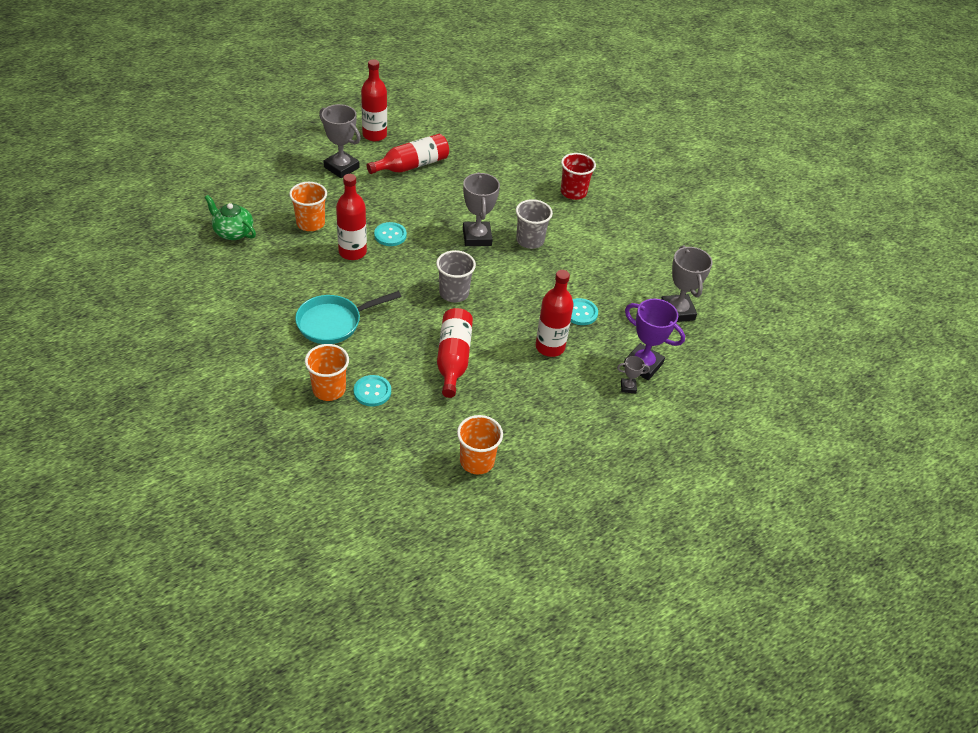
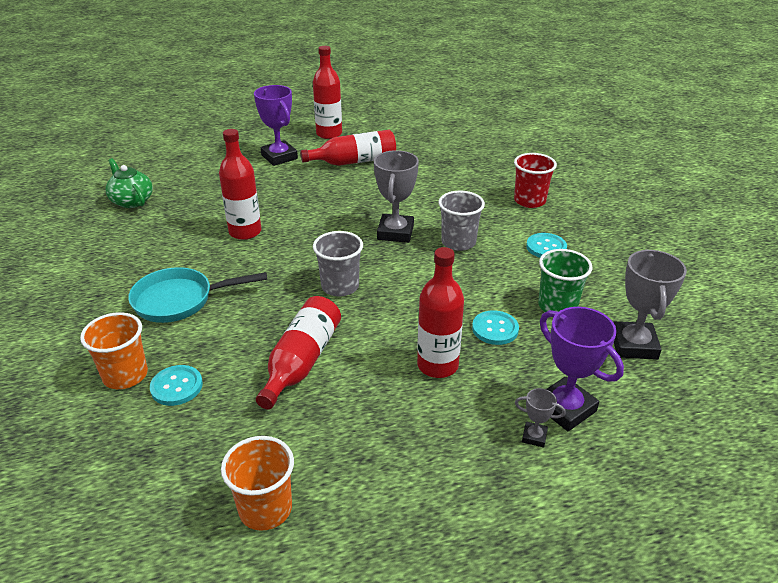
camera: 20 degrees right, 10 degrees down
(310, 223) = (217, 201): orange cup -> none
(341, 167) = (279, 157): grey trophy -> purple trophy
(390, 235) = (296, 220): turquoise button -> turquoise button (546, 247)
(619, 288) = (557, 306): none -> green cup

